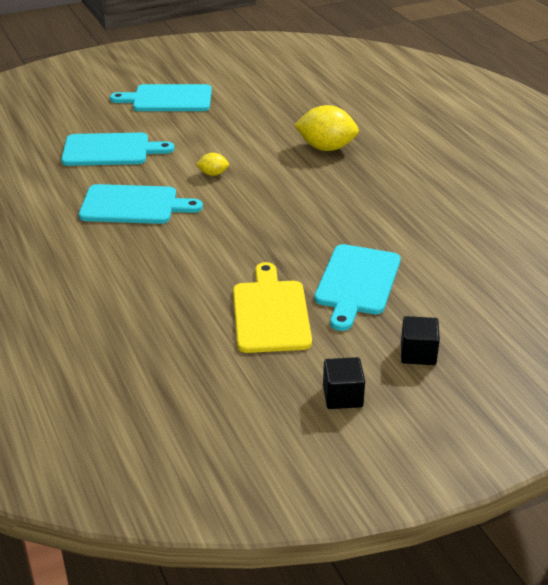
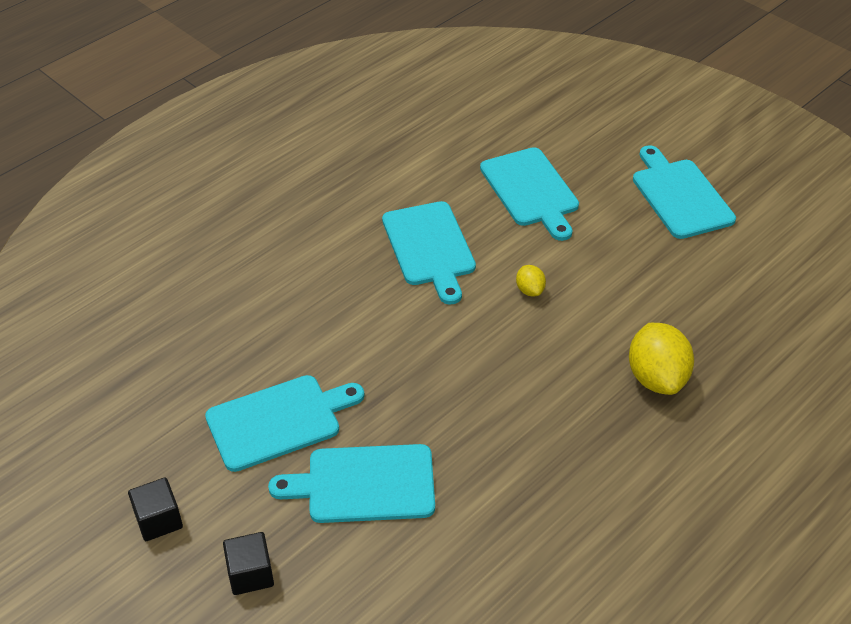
camera: 70 degrees right, 10 degrees up
(271, 313) = (279, 421): yellow cutting board -> turquoise cutting board

